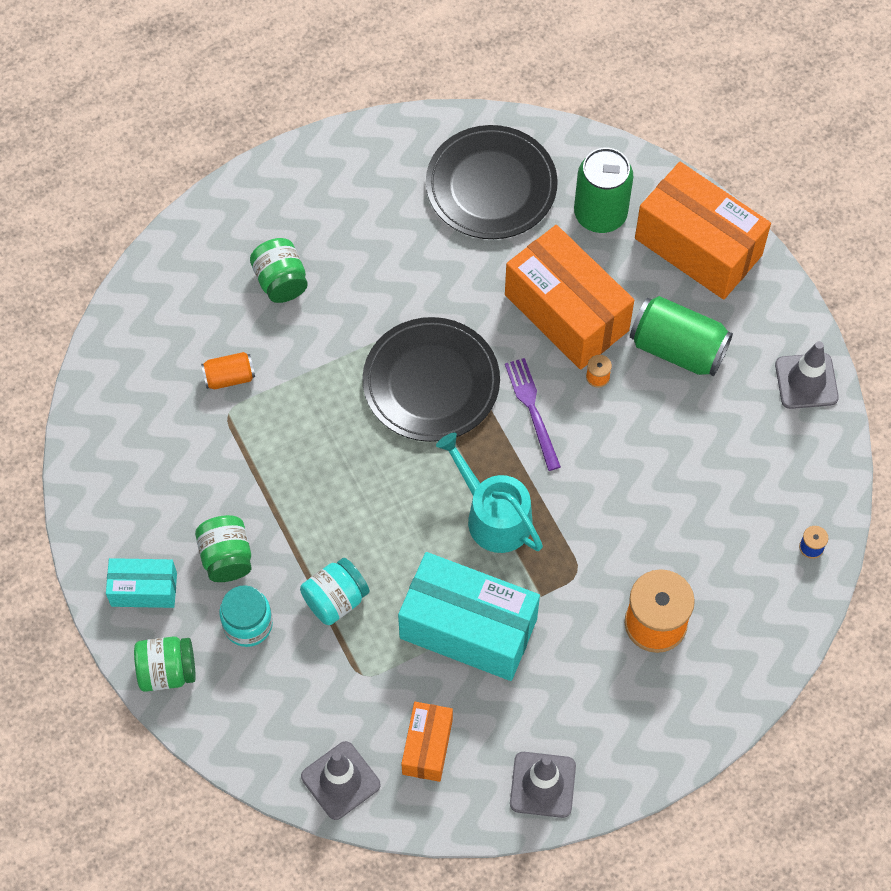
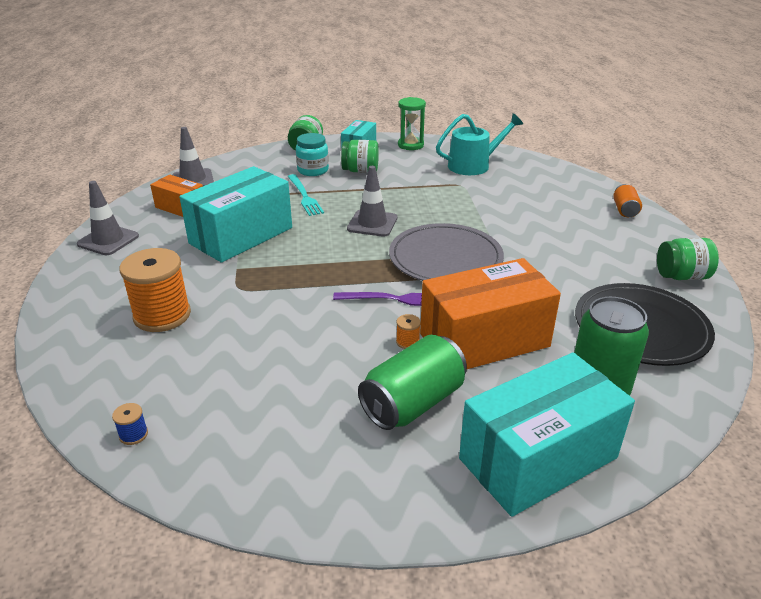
camera: 110 degrees right, 30 degrees down
(105, 518) = (410, 145): none -> green hourglass
(229, 377) = (487, 189): orange can -> orange can (624, 210)
(281, 281) = (559, 216): green jar -> green jar (681, 276)
(335, 599) = (304, 196): turquoise jar -> turquoise fork
(431, 382) = (445, 258): black plate -> grey plate
(493, 516) = (315, 262): turquoise watering can -> turquoise watering can (473, 165)
(698, 247) = (538, 458): orange box -> turquoise box
(806, 381) = (318, 500): grey traffic cone -> grey traffic cone (372, 223)

